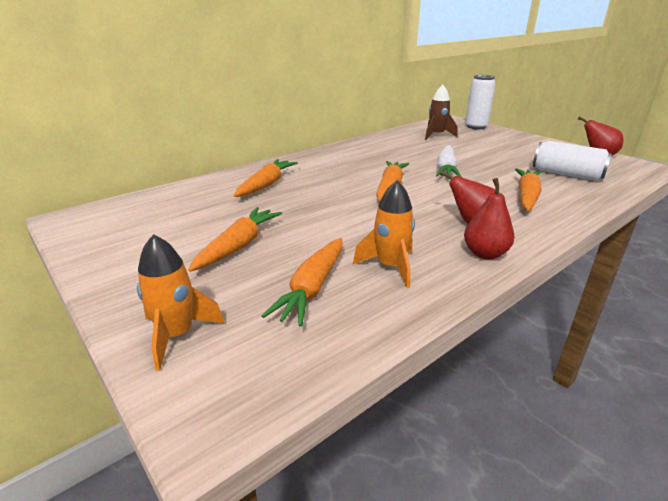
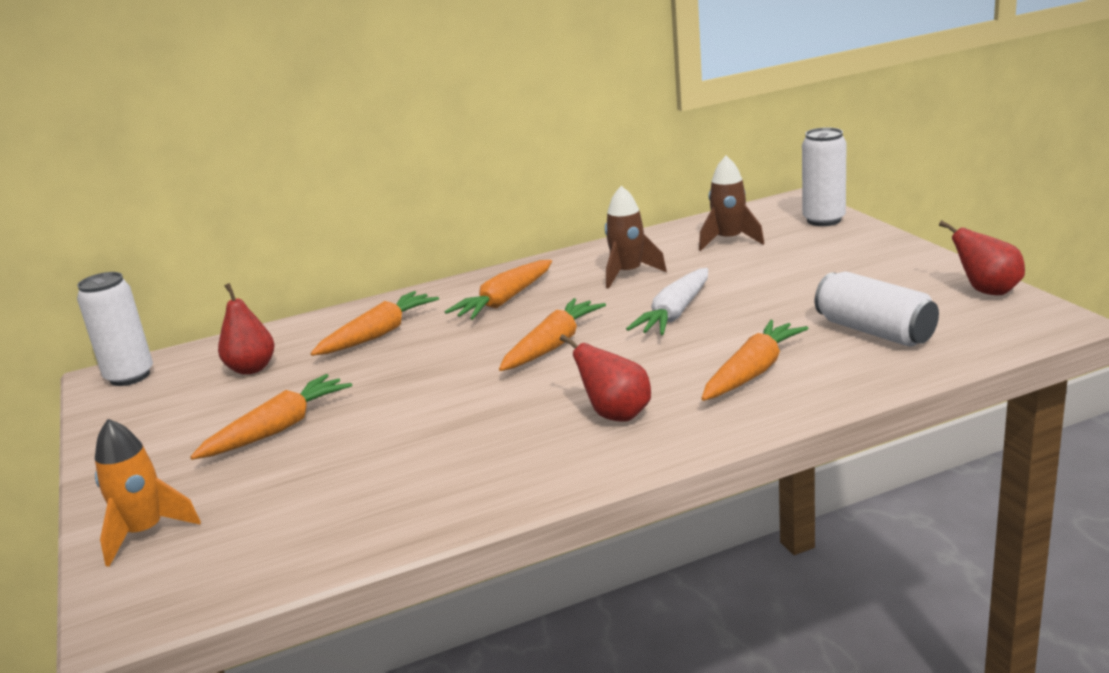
camera: 20 degrees right, 5 degrees down
(88, 217) = (130, 376): none -> white can
(312, 288) = (323, 492): orange carrot -> orange carrot (504, 301)
(390, 267) = (440, 472): orange rocket -> none
(397, 151) = (628, 274): none -> brown rocket
(485, 254) = (584, 463): red pear -> red pear (251, 369)

